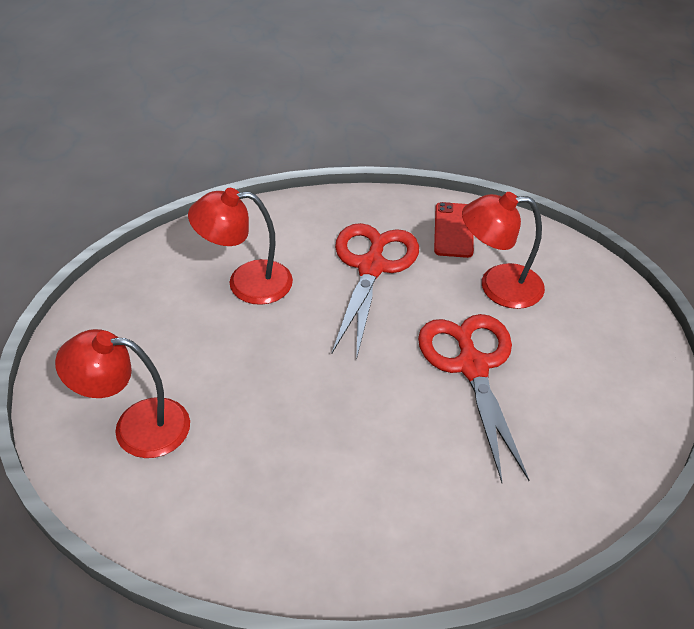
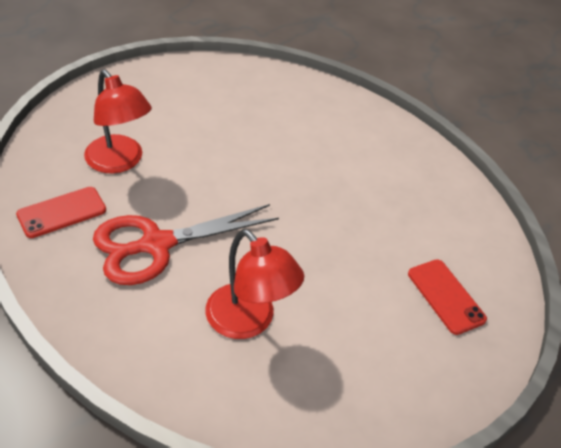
camera: 130 degrees left, 0 degrees up
(136, 426) = (445, 296): red lamp -> red phone
(472, 366) = (218, 148): red scissors -> none

